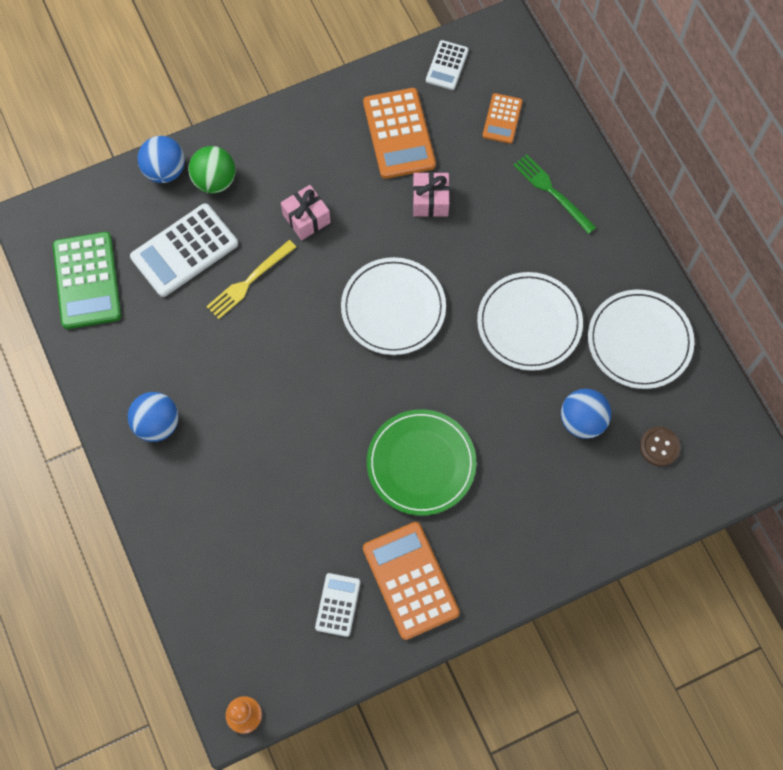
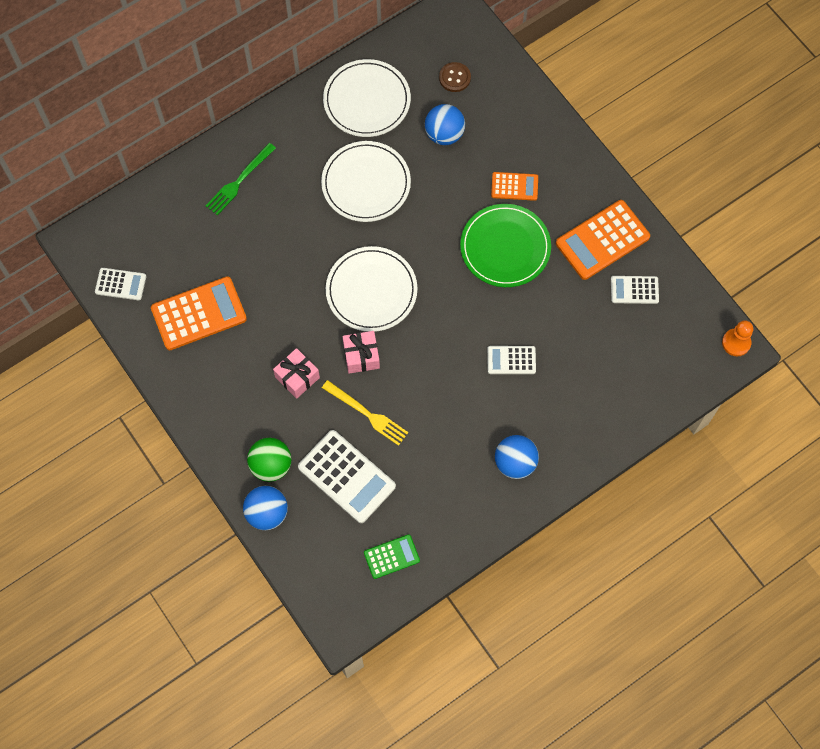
camera: 100 degrees left, 0 degrees up
(87, 281) = (391, 556): green calculator -> green calculator, size x0.56
(278, 443) = (511, 360): none -> white calculator
(430, 201) = (263, 277): pink gift -> pink gift (361, 356)
(502, 119) = (171, 230): orange calculator -> orange calculator (514, 186)

